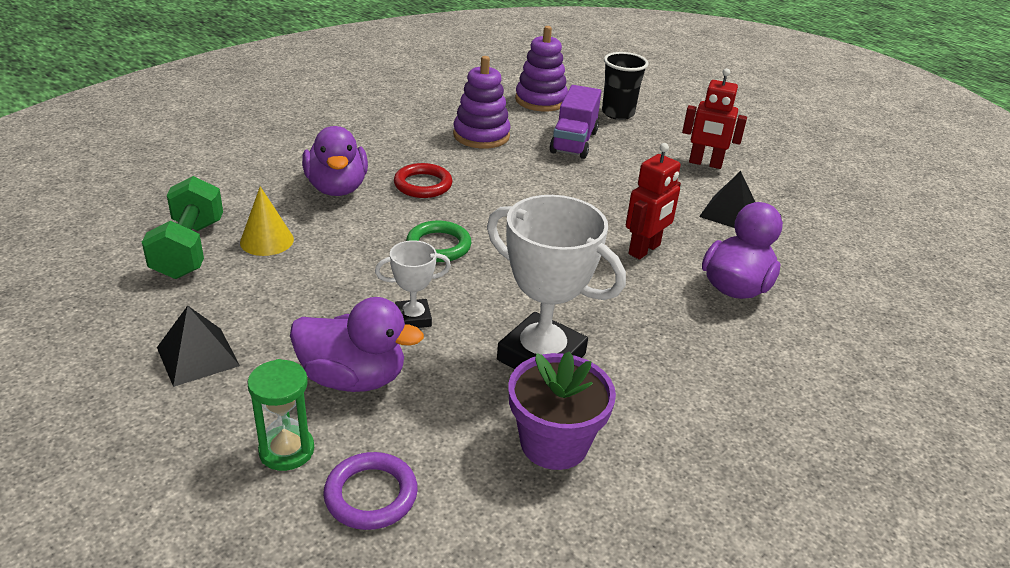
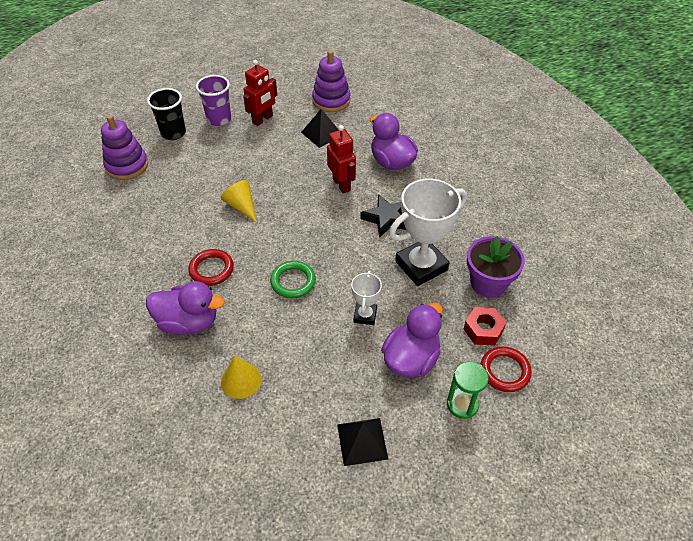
camera: 65 degrees left, 15 degrees up
(189, 249) = (229, 433): green dumbbell -> none
(371, 495) = (504, 371): purple ring -> red ring
(446, 453) = (483, 330): none -> red nut
(481, 135) = (160, 216): purple stacking toy -> purple stacking toy (331, 100)
(538, 182) = (241, 206): none -> yellow cone
(574, 142) = (199, 170): purple truck -> none
(612, 304) = (386, 219): none -> black star
(671, 135) = (219, 119): none -> purple cup

